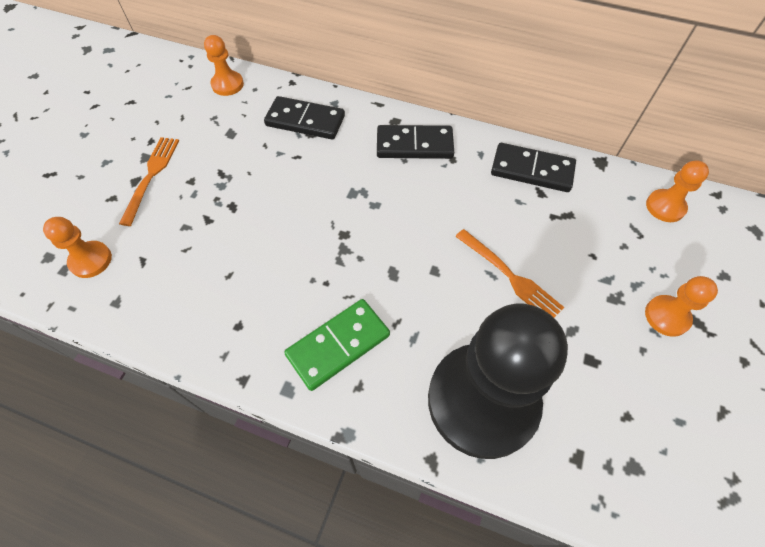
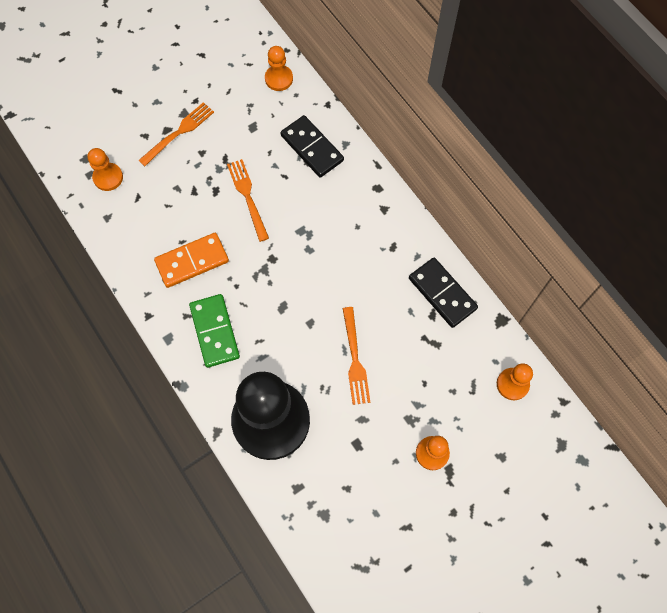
camera: 35 degrees right, 10 degrees up
(256, 288) = (192, 261): none -> orange domino
(272, 193) = (247, 197): none -> orange fork
(338, 345) = (214, 331): green domino -> green domino turned 75 degrees clockwise
(414, 145) = (374, 218): black domino -> none

